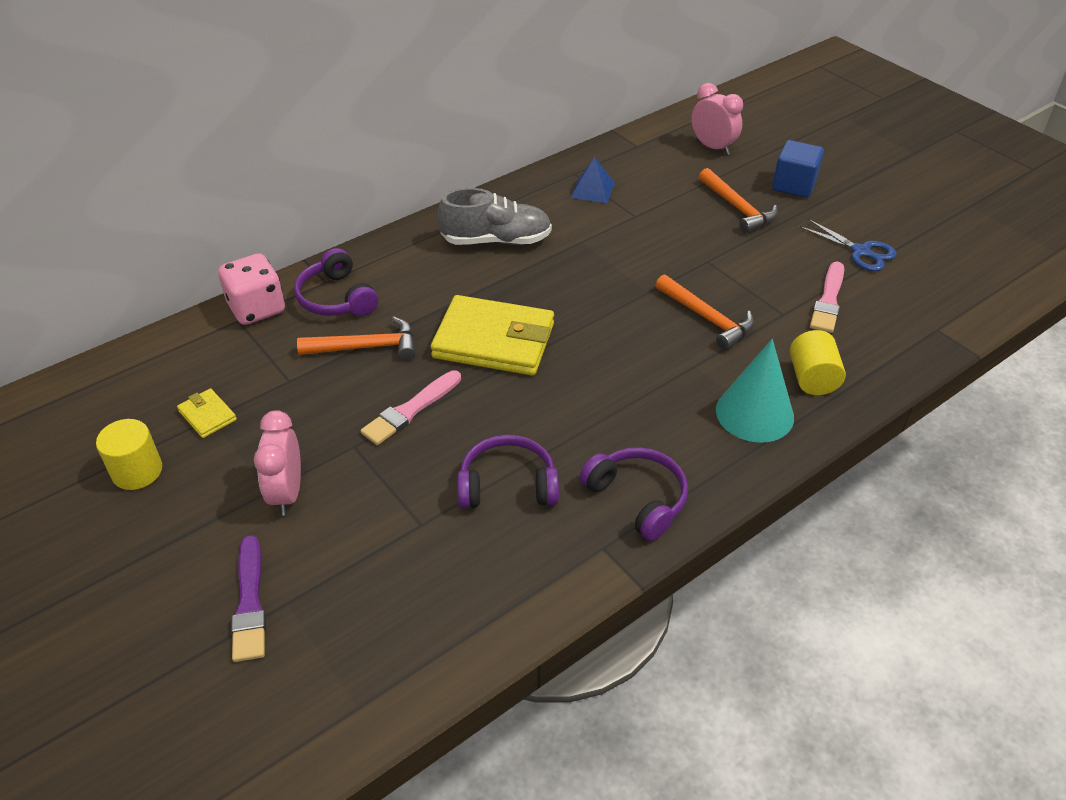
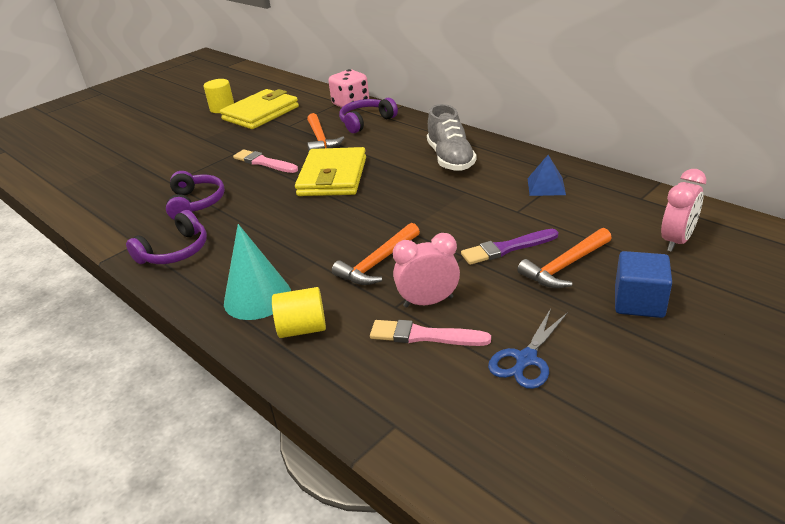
camera: 85 degrees right, 10 degrees down
(207, 415) = (260, 113): yellow wallet -> yellow wallet, size x2.27
(250, 603) = (131, 151): purple brush -> purple brush (507, 248)
(287, 493) = (201, 143): pink clock -> pink clock (428, 302)

